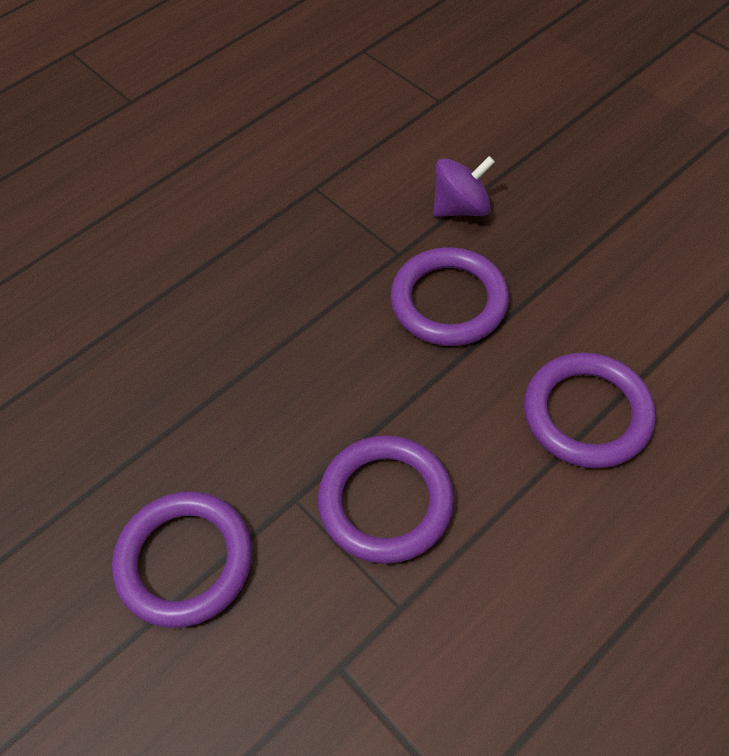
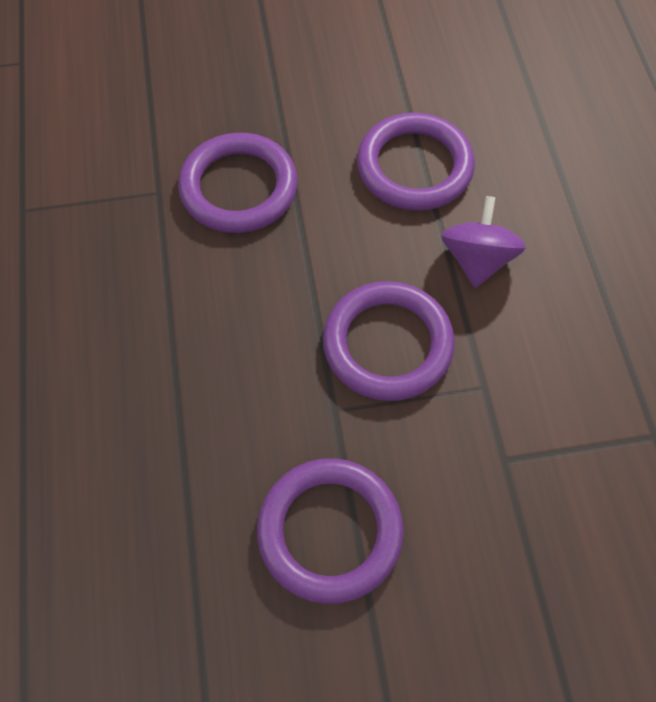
camera: 60 degrees left, 5 degrees up
(461, 207) = (153, 121): purple spinning top -> purple spinning top (477, 260)

